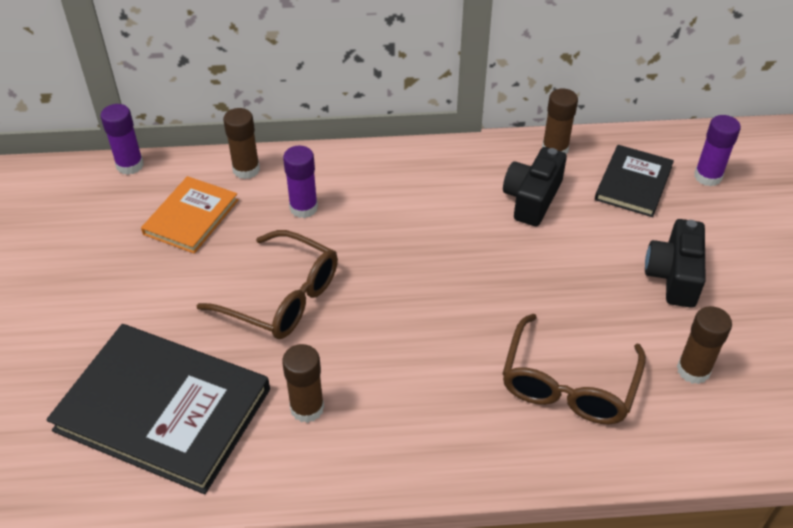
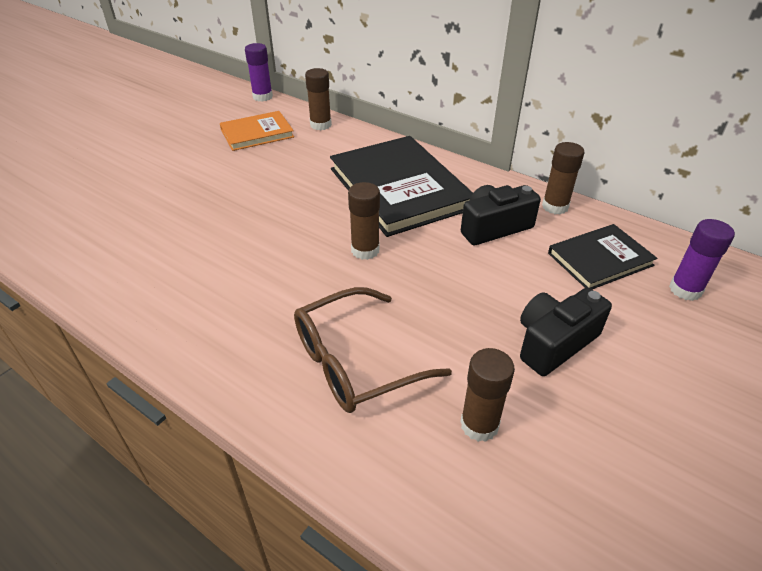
camera: 40 degrees right, 5 degrees down
(163, 410) = (102, 215): black book -> black book (399, 188)
(282, 297) = (245, 196): brown glasses -> none
(303, 208) = (325, 158): purple glue stick -> none
(307, 408) = (169, 262): brown glue stick -> brown glue stick (365, 250)

